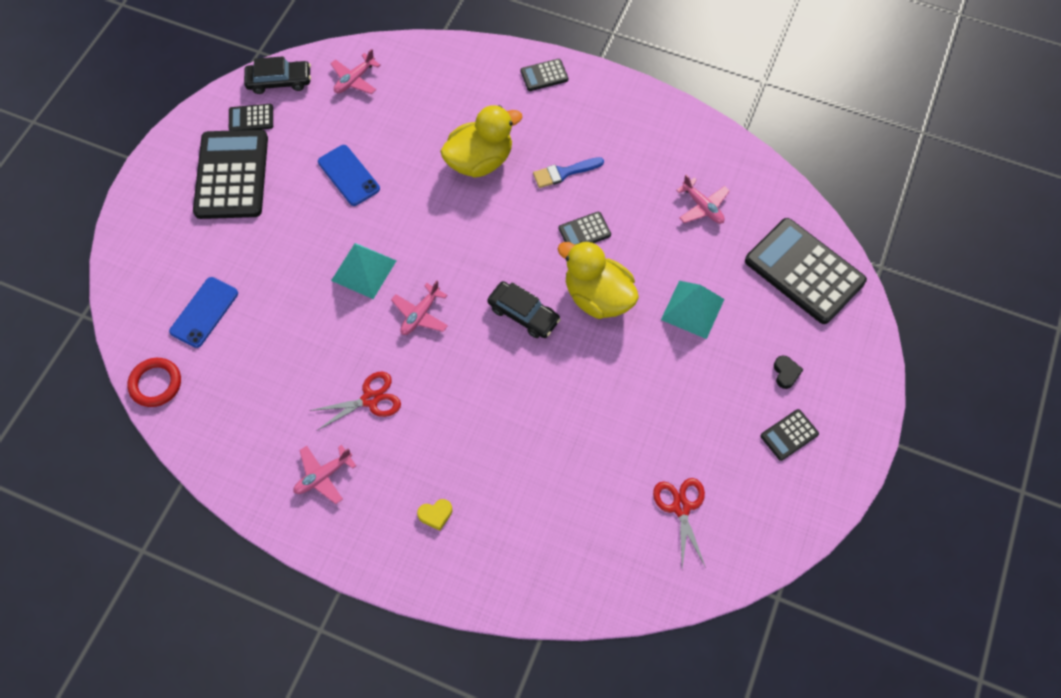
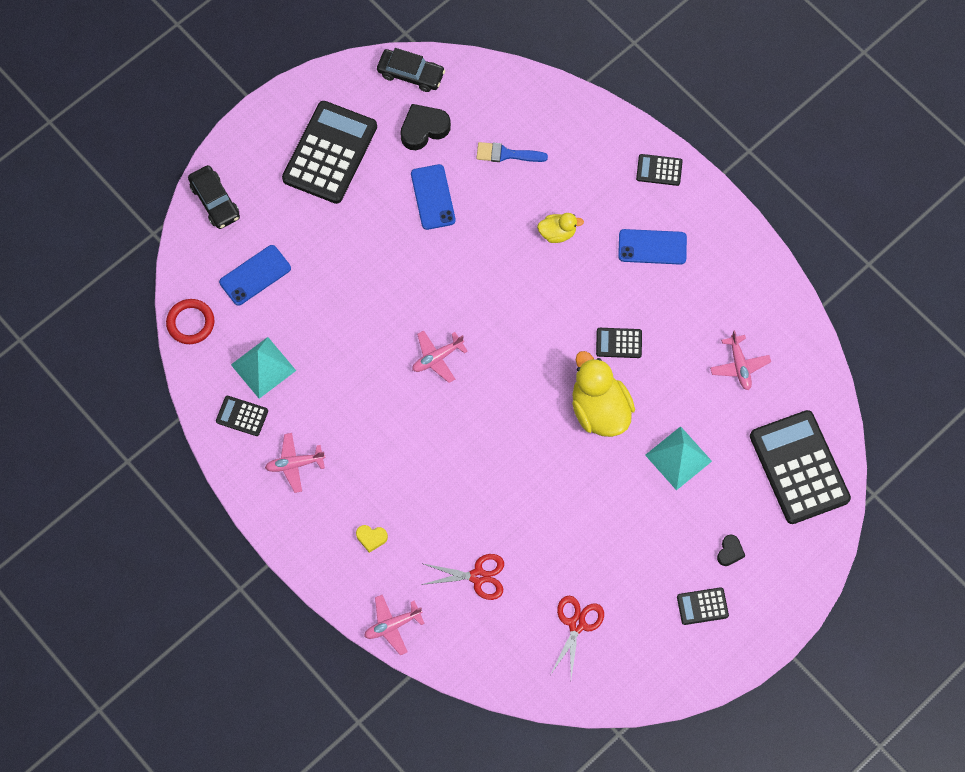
camera: 25 degrees right, 5 degrees up
(251, 118) = (370, 102): black calculator -> black calculator (242, 416)
(313, 122) = (424, 129): none -> black heart
(355, 80) = (480, 101): pink plane -> pink plane (392, 625)
(364, 270) = (406, 295): turquoise pyramid -> turquoise pyramid (263, 367)
(370, 399) = (361, 415): red scissors -> red scissors (478, 576)
(480, 161) = (557, 233): yellow duck -> yellow duck, size x0.53
(523, 314) = (526, 397): black car -> black car (215, 201)
(564, 173) = (628, 277): blue brush -> blue brush (506, 154)
(571, 139) = (652, 247): none -> blue phone

